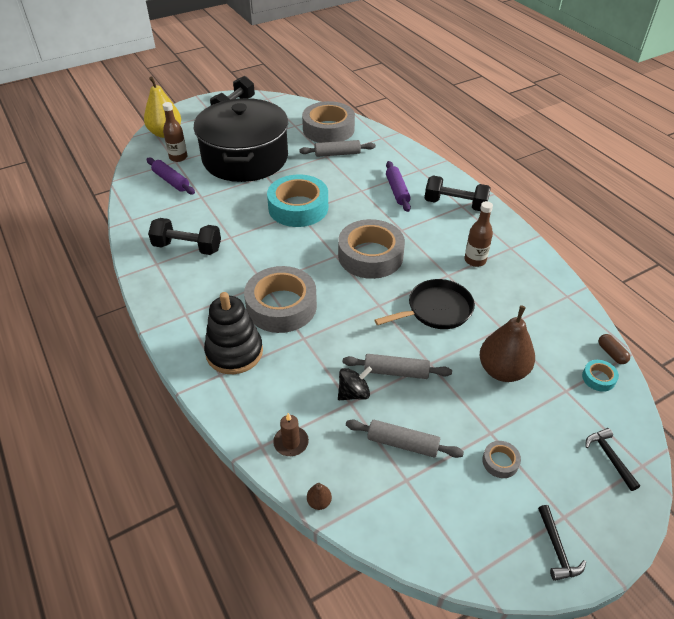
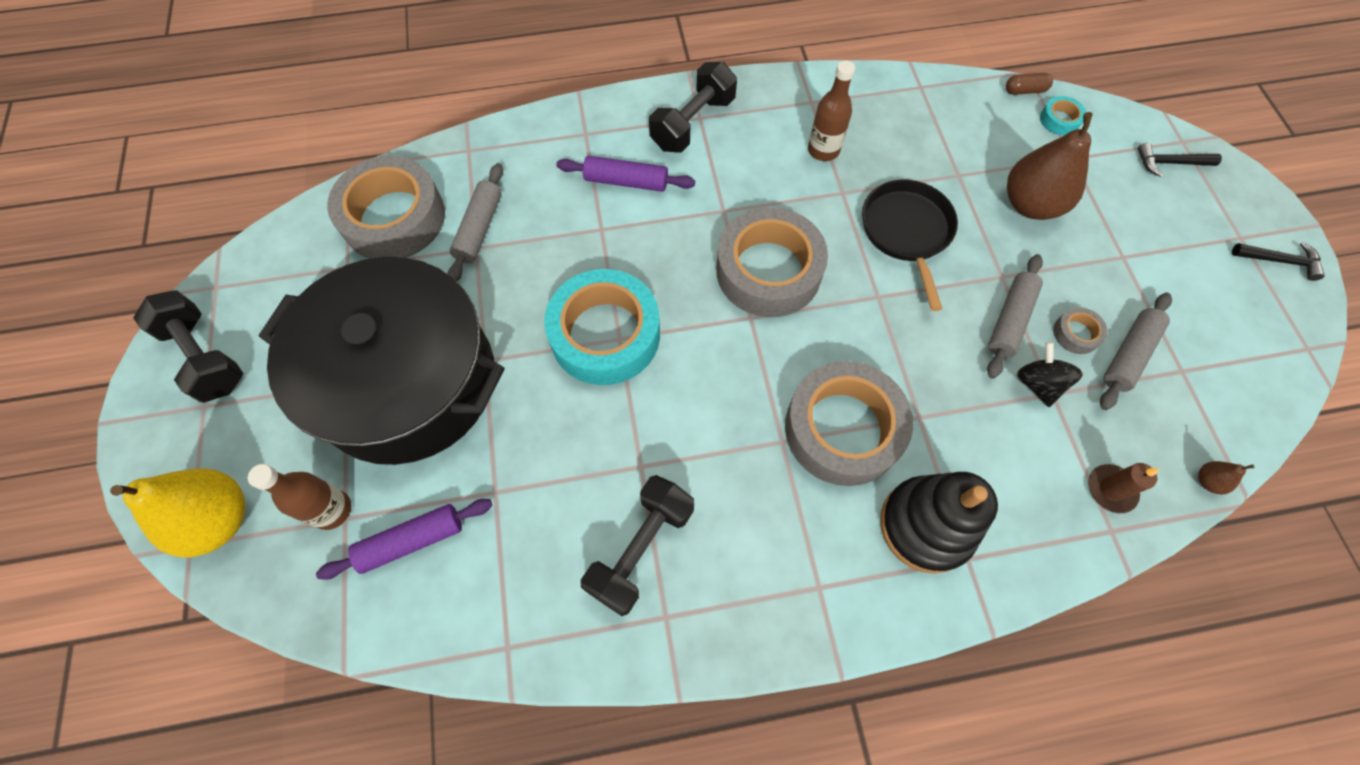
camera: 70 degrees left, 20 degrees up
(500, 462) = (1166, 264): grey tape -> grey tape (1076, 333)

